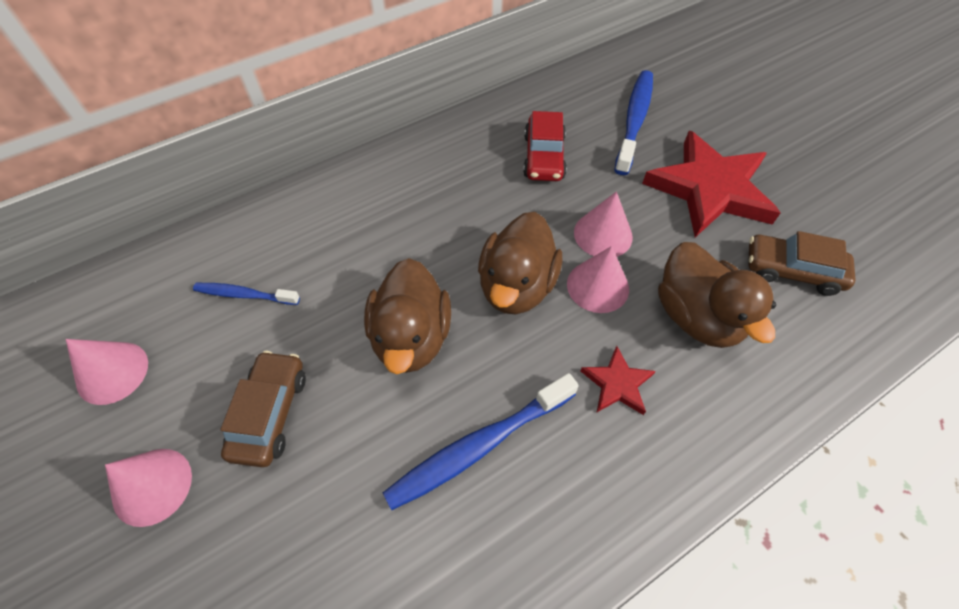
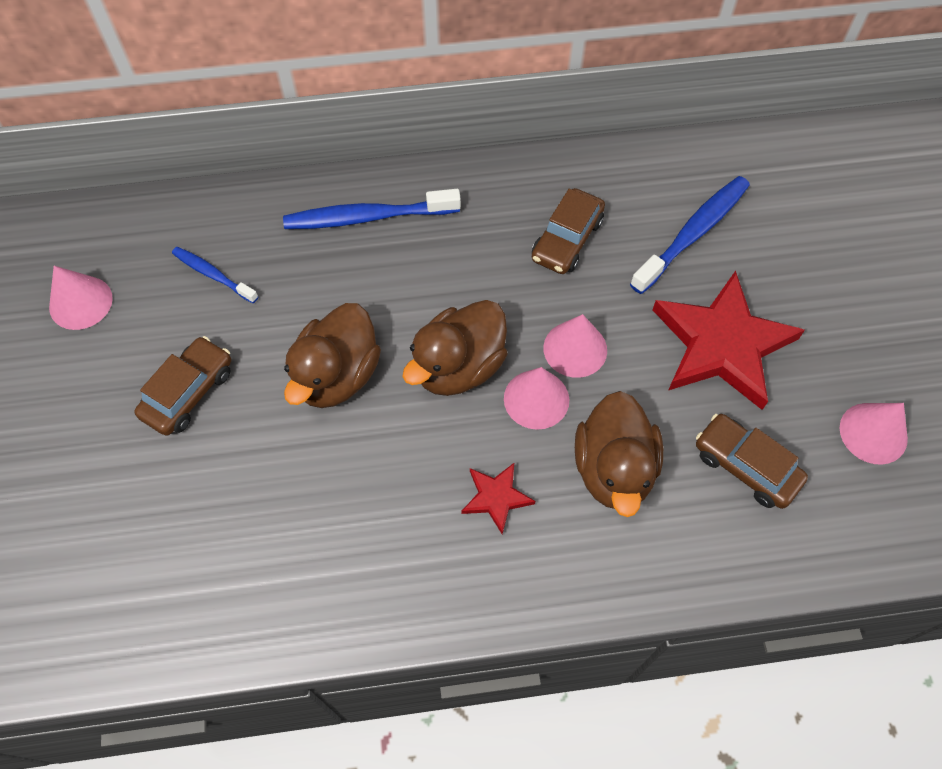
camera: 25 degrees right, 5 degrees up
(152, 486) = (76, 412): pink cone -> pink cone (873, 433)
(479, 446) = (344, 496): blue toothbrush -> blue toothbrush (368, 217)
(543, 157) = (567, 240): red car -> brown car

